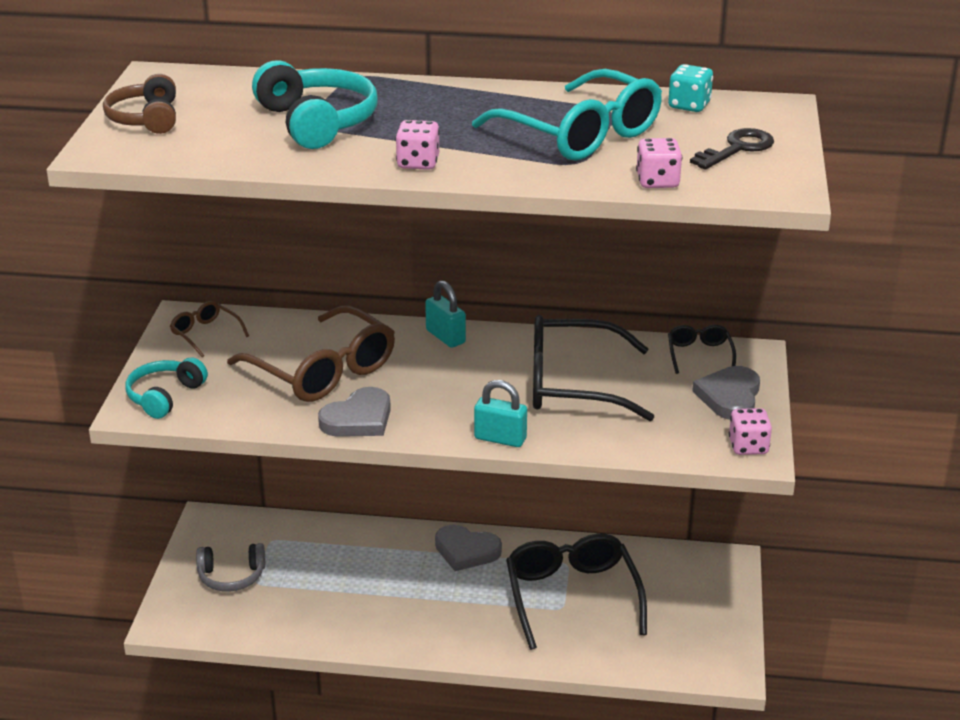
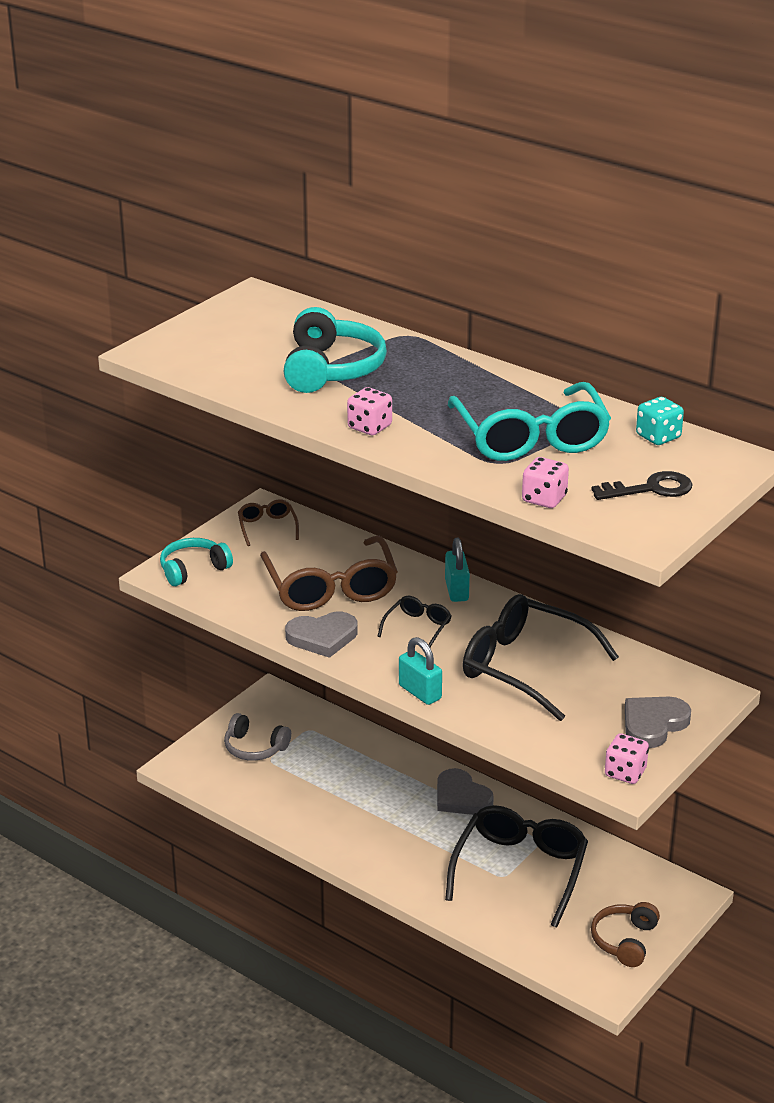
camera: 30 degrees right, 0 degrees up
(146, 119) = (208, 332): brown headphones -> brown headphones (624, 941)
(699, 354) = (664, 678): black glasses -> black glasses (417, 628)

